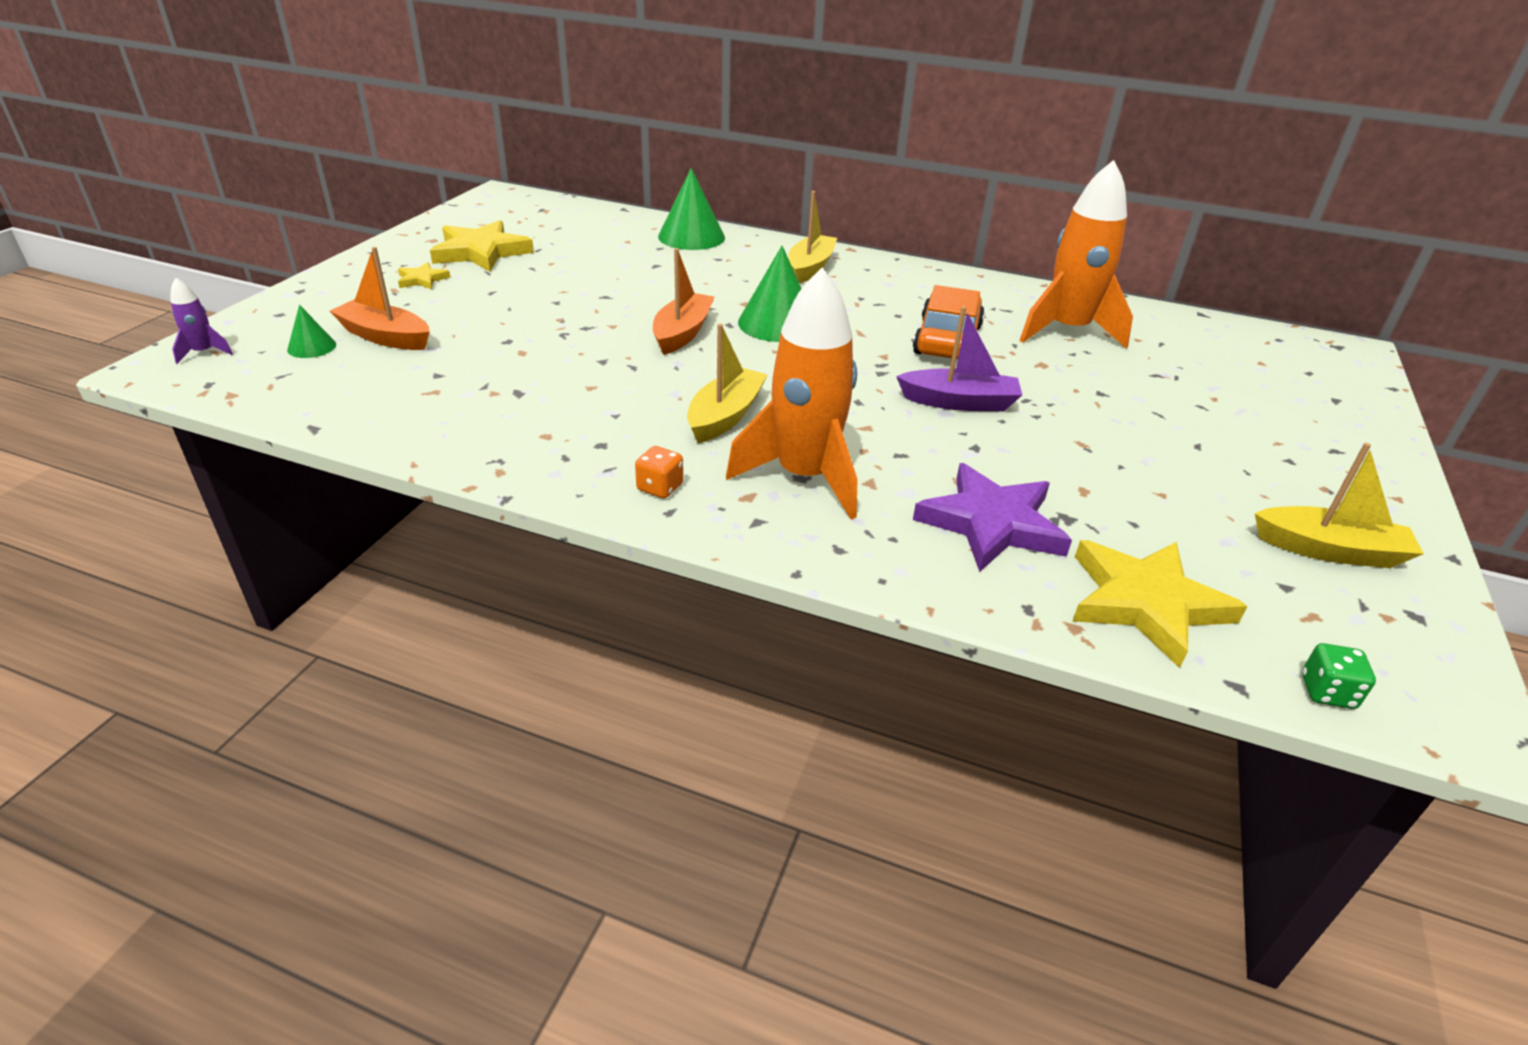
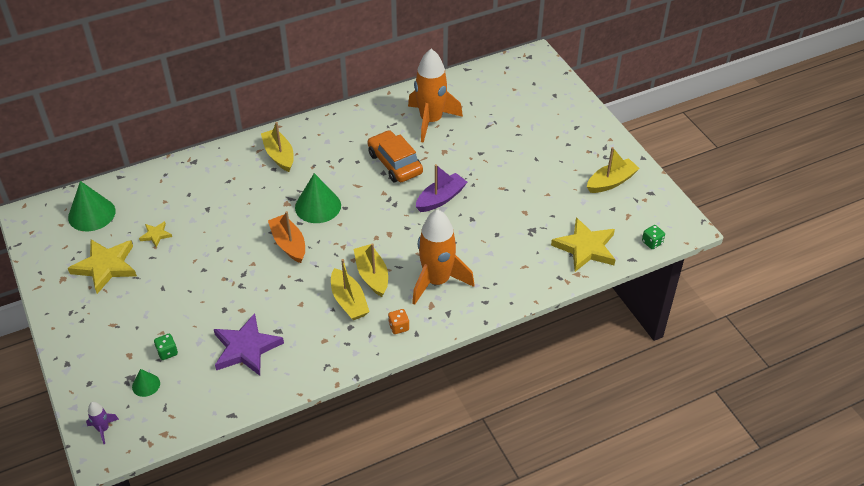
camera: 45 degrees left, 10 degrees up
(385, 337) = (167, 352): orange boat -> green dice
(422, 279) = (113, 308): yellow star -> yellow star (155, 235)
(649, 420) = (349, 301): none -> yellow boat
(691, 237) = (191, 174): green cone -> green cone (91, 214)
(991, 523) = (515, 251): purple star -> purple star (246, 348)

